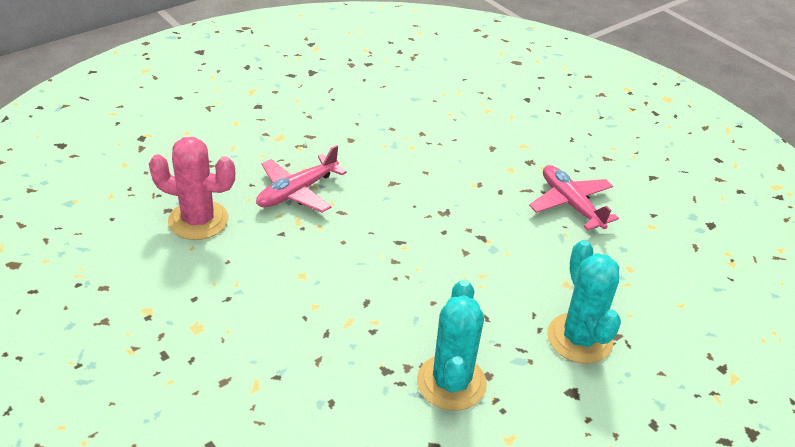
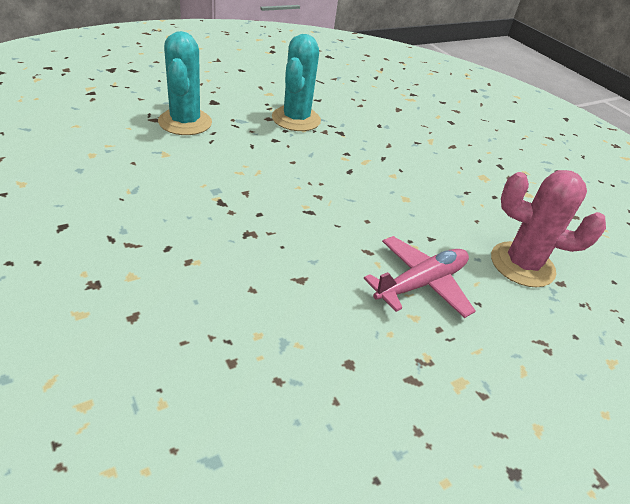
camera: 175 degrees left, 0 degrees up
(570, 204) = (91, 219): pink plane -> none

